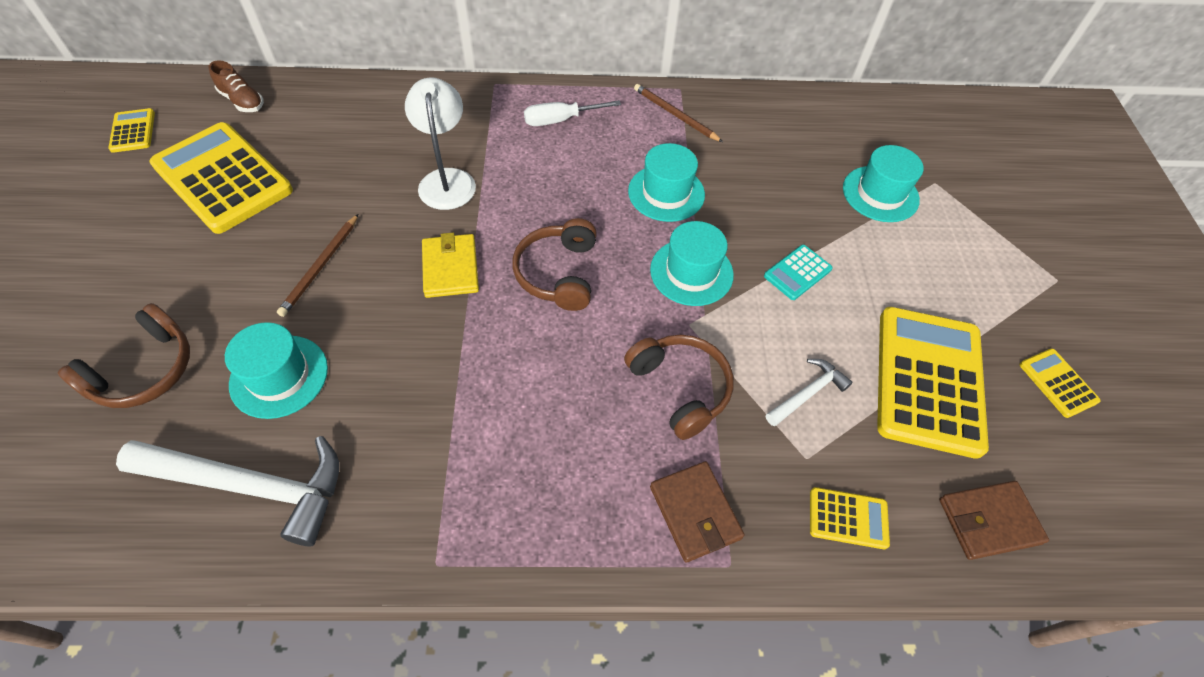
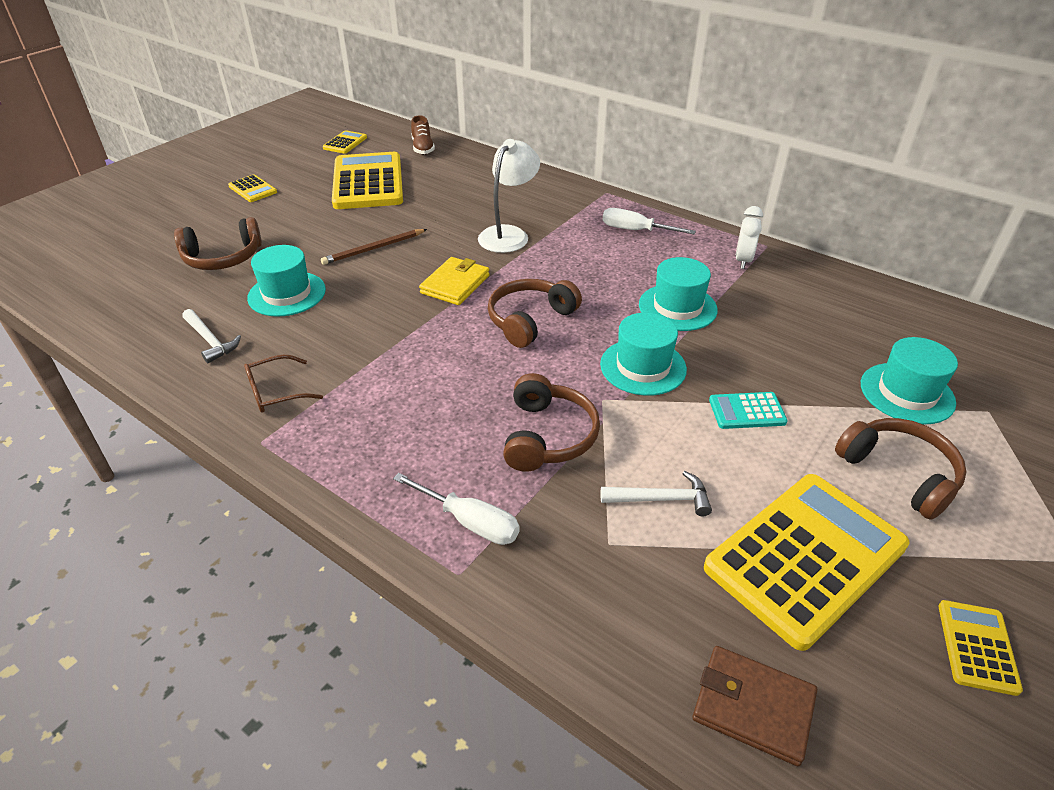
camera: 40 degrees right, 15 degrees down
(251, 486) = (210, 341): white hammer -> white hammer, size x0.50
(393, 500) = (275, 392): none -> brown glasses
(675, 115) = (743, 261): brown pencil -> white clock
(695, 512) = (469, 521): brown wallet -> white screwdriver
(848, 518) = (601, 609): yellow calculator -> yellow calculator (253, 189)
(926, 271) = (899, 473): none -> brown headphones

